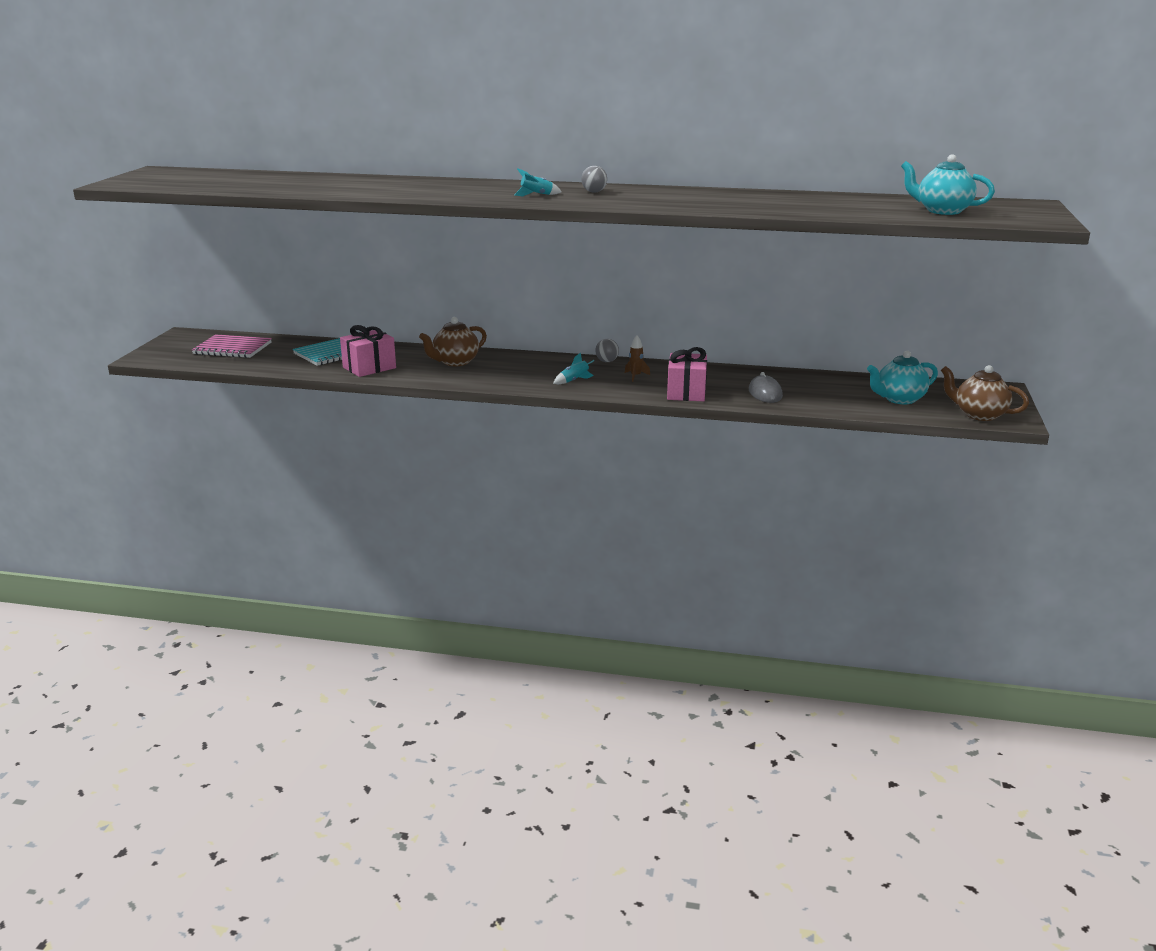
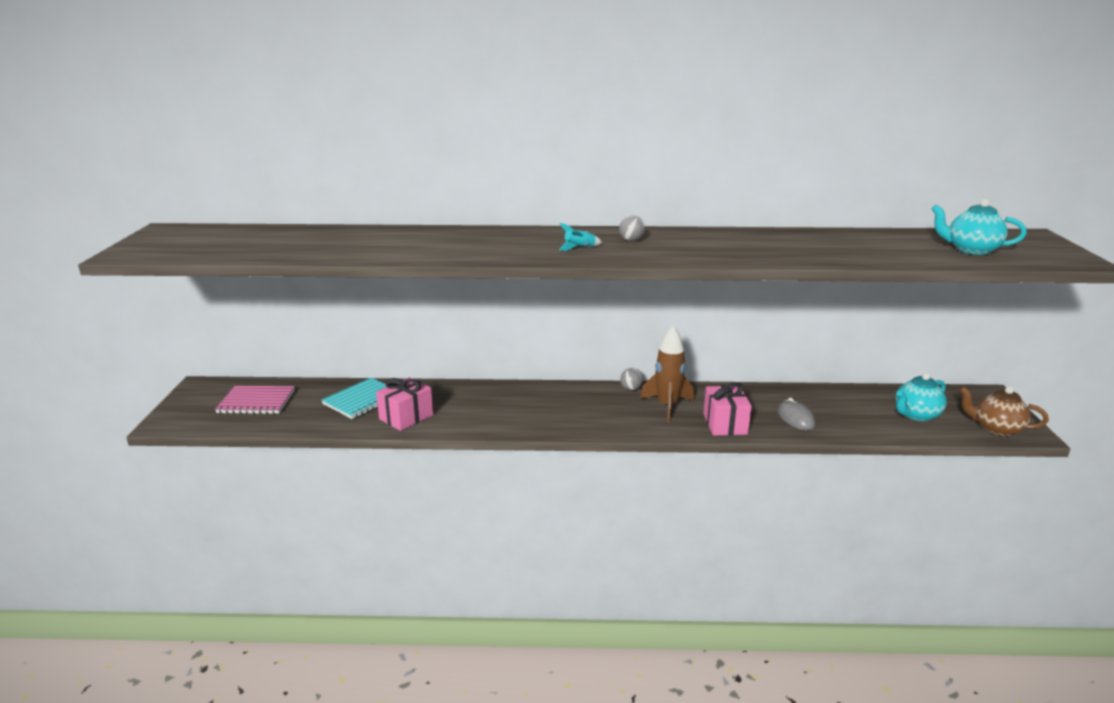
camera: 10 degrees left, 0 degrees up
(455, 362) = (488, 402): brown teapot -> none
(574, 380) = (613, 417): turquoise rocket -> none
(635, 376) = (667, 406): brown rocket -> brown rocket, size x2.13

